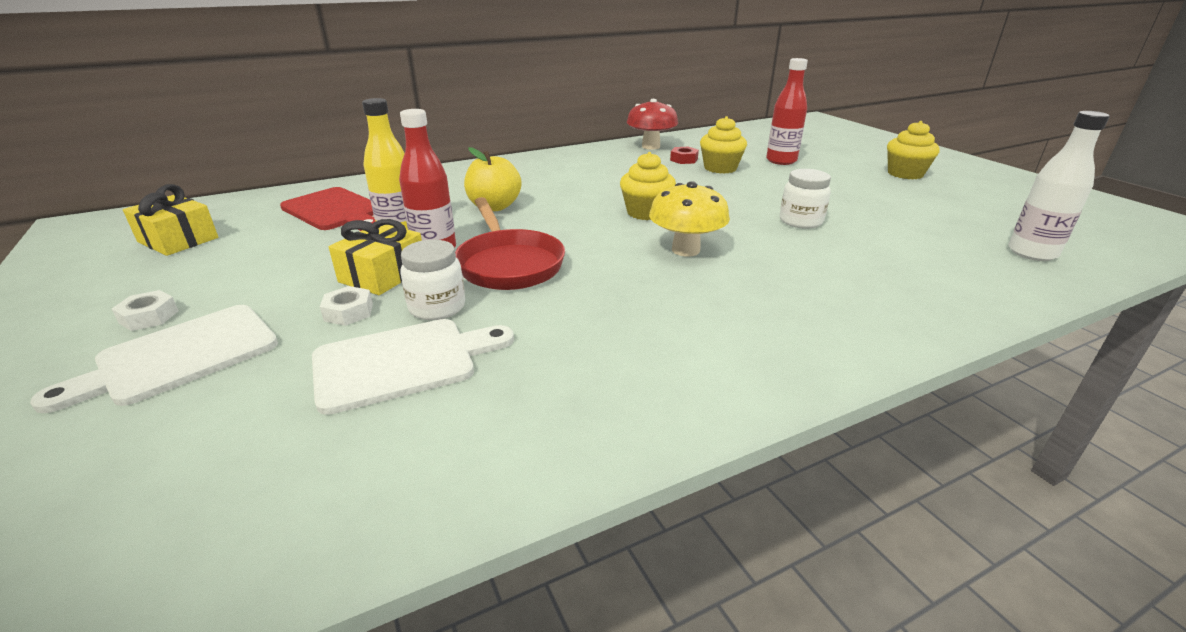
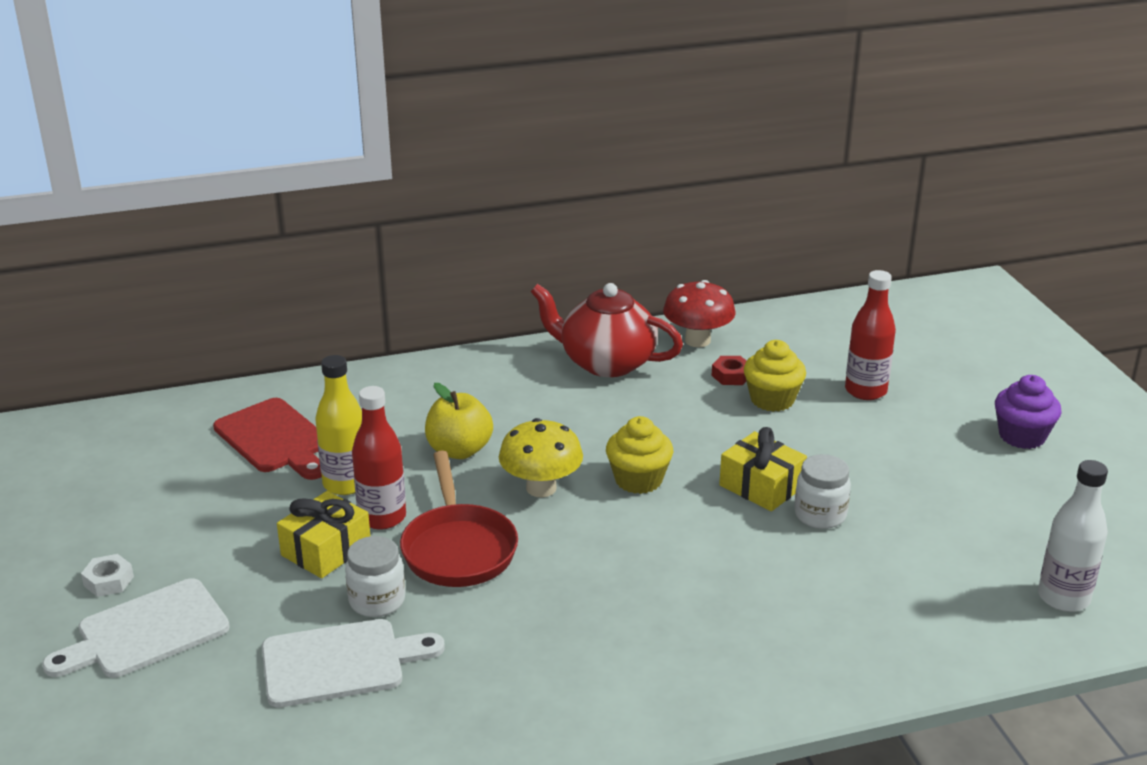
camera: 10 degrees right, 0 degrees up
(178, 240) = (111, 472): yellow gift -> yellow gift (761, 486)
(348, 312) = (292, 597): white nut -> none
(592, 159) = (606, 363): none -> red teapot
(685, 250) = (659, 548): yellow mushroom -> yellow mushroom (541, 488)
(905, 174) = (1022, 436): yellow cupcake -> purple cupcake

